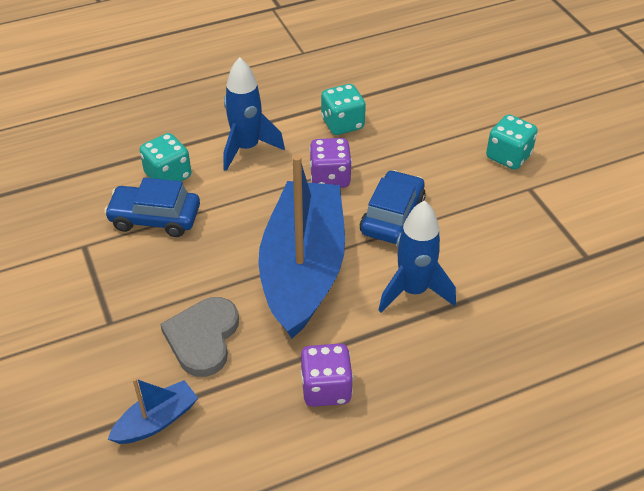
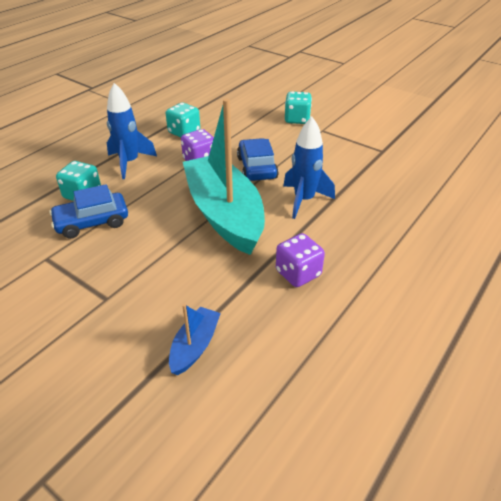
camera: 30 degrees left, 5 degrees down
(203, 338) = (187, 279): grey heart -> none
(303, 270) = (224, 214): blue boat -> turquoise boat

